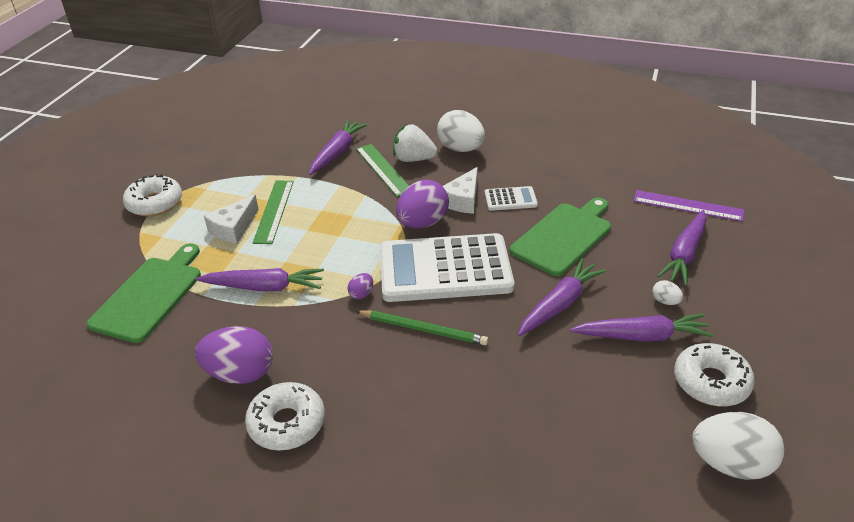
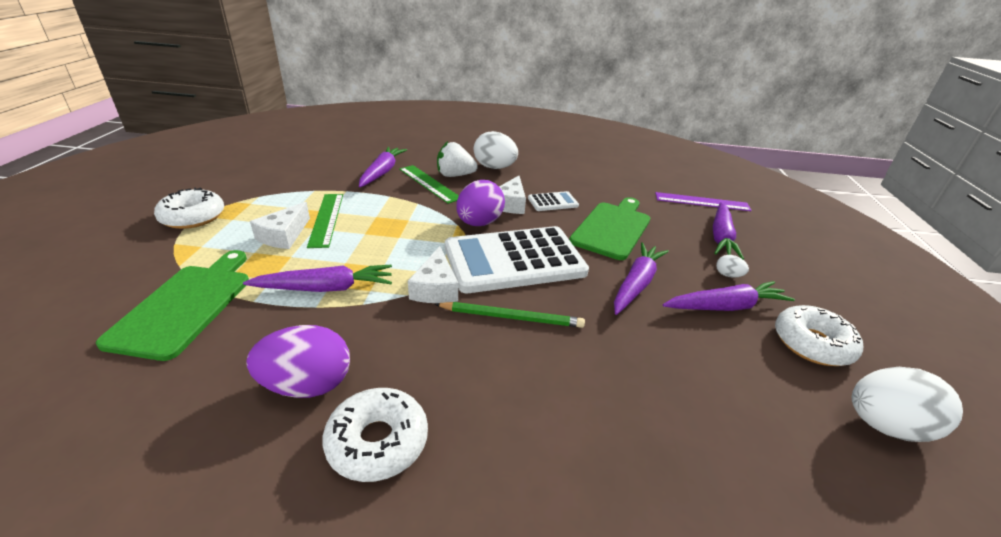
camera: 15 degrees left, 5 degrees down
(361, 294) = (435, 288): purple egg -> white cheese

